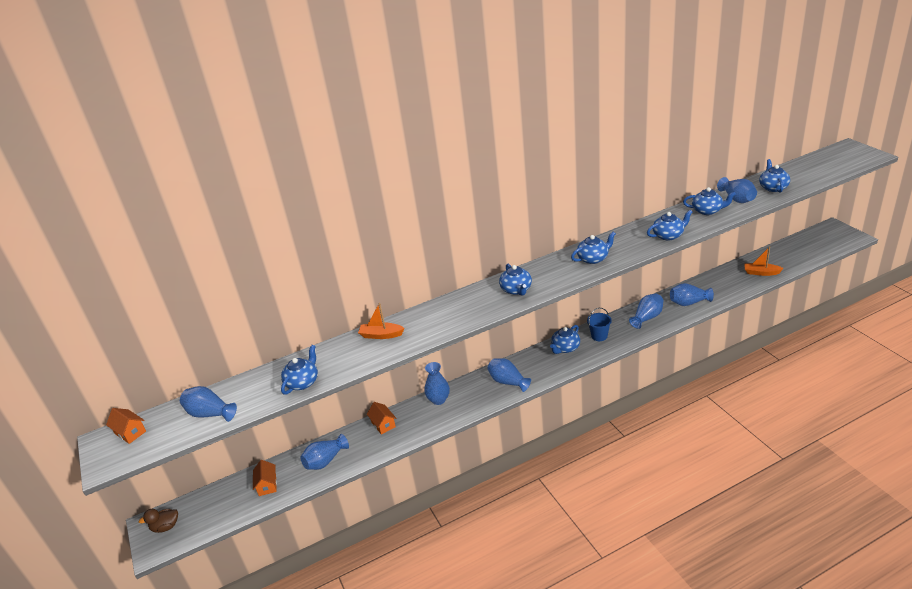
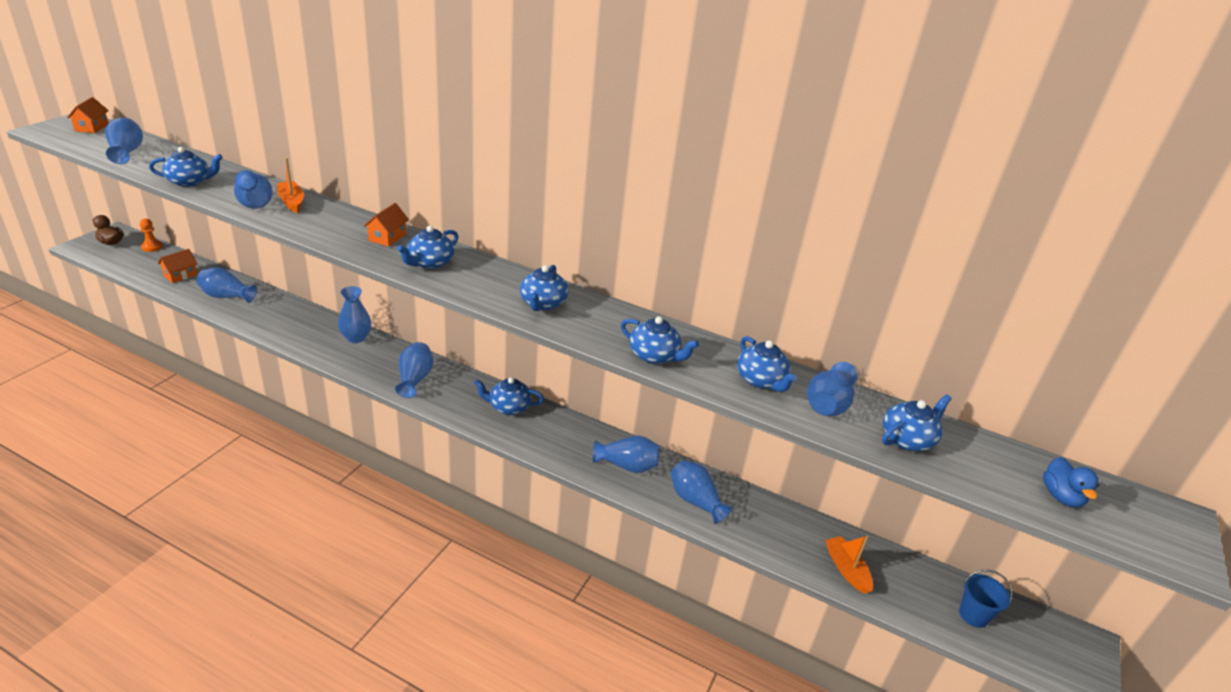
camera: 45 degrees right, 0 degrees up
(200, 498) = (152, 247): none -> orange pawn
(368, 353) = (254, 203): none -> blue vase
(383, 424) = (297, 314): orange house -> orange house (387, 237)
(593, 258) = (543, 304): blue teapot -> blue teapot turned 75 degrees clockwise
(599, 336) = (553, 430): blue bucket -> blue bucket (973, 615)
(827, 166) = (1061, 497): none -> blue duck

